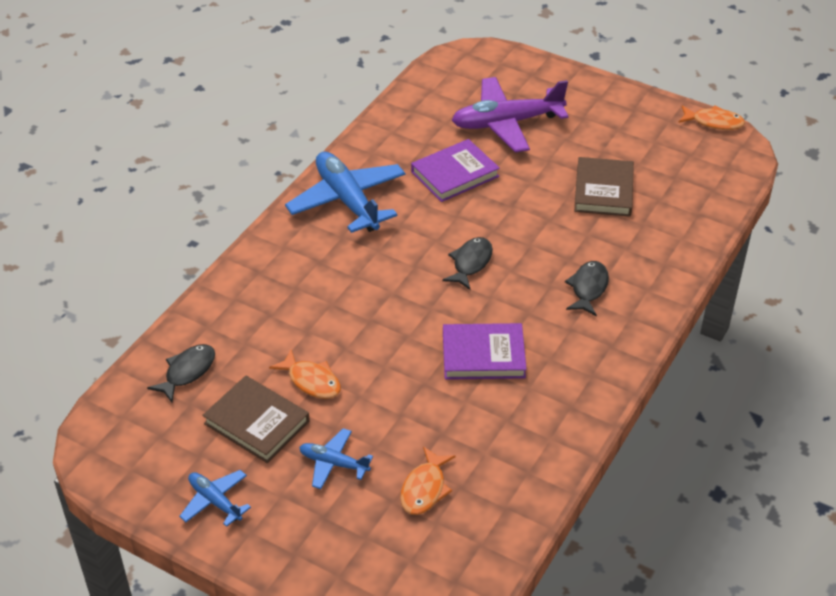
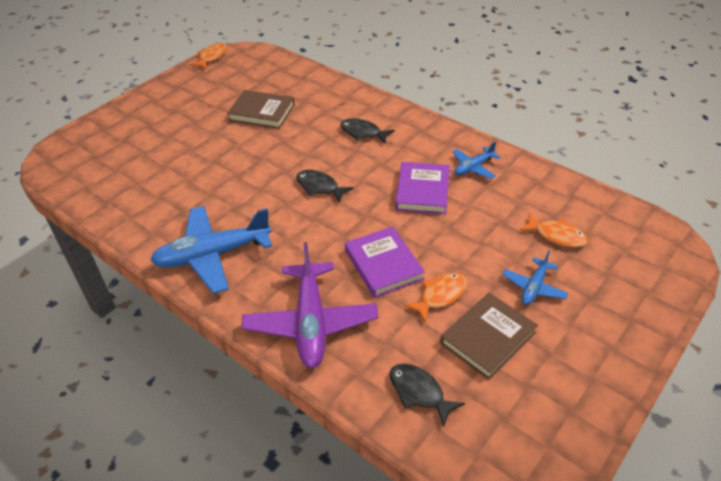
camera: 80 degrees left, 0 degrees up
(215, 501) = (582, 373): blue plane -> blue plane (473, 167)
(455, 174) = (208, 184): purple book -> purple book (383, 264)
(507, 123) = (157, 149): purple plane -> purple plane (311, 322)

